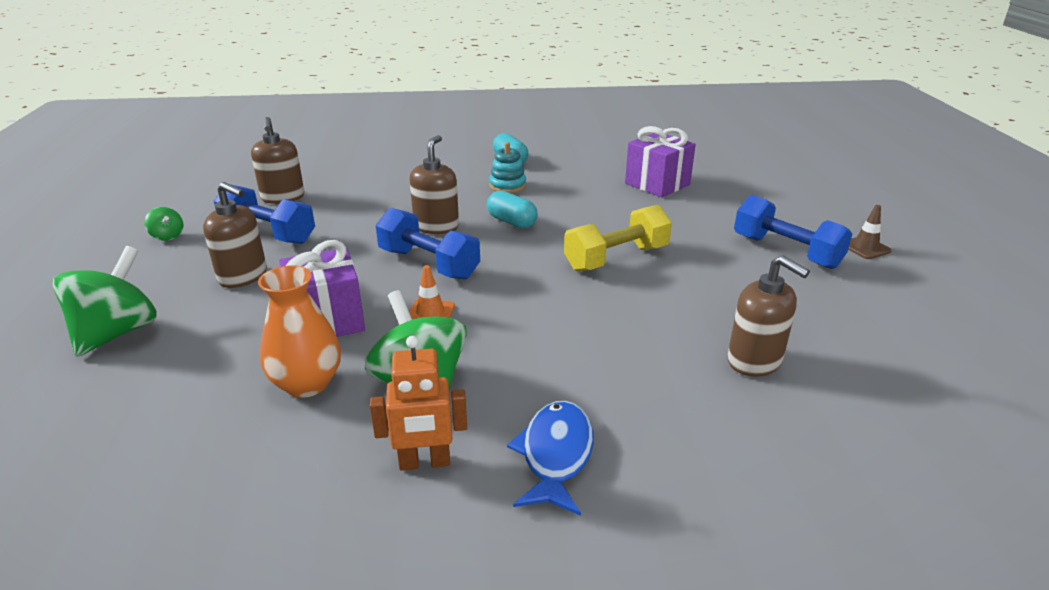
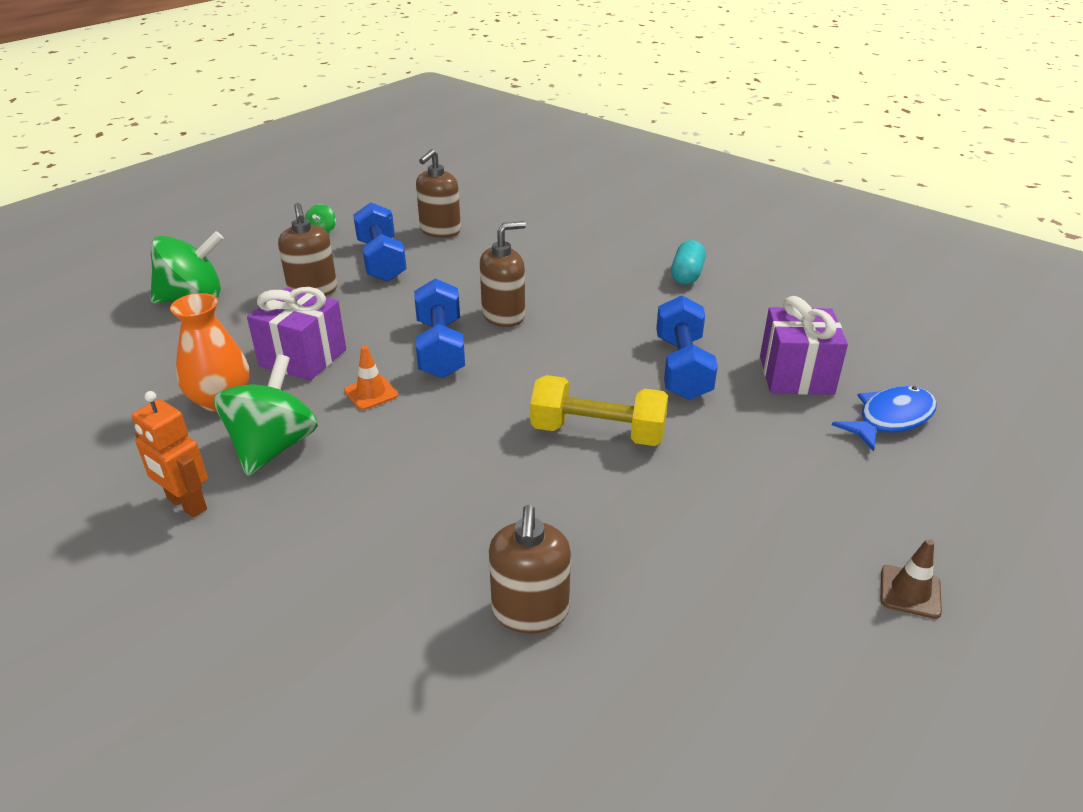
camera: 45 degrees right, 5 degrees up
(507, 186) = (634, 303): turquoise stacking toy -> none
(512, 222) = (572, 343): turquoise capsule -> none
(555, 455) = (256, 562): blue fish -> blue fish (890, 419)
(786, 251) = (793, 533): blue dumbbell -> blue dumbbell (682, 368)

